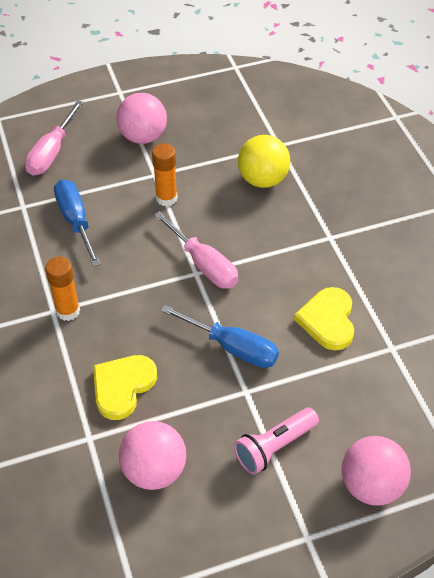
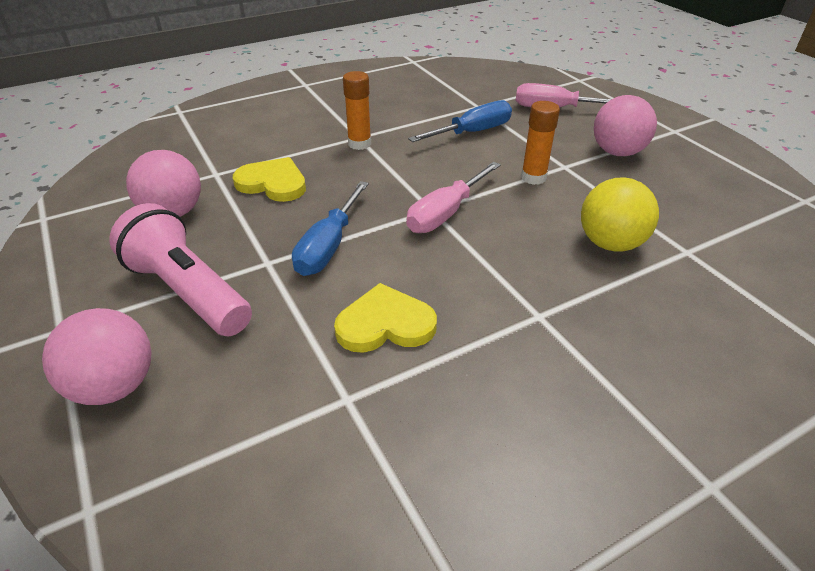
camera: 80 degrees right, 10 degrees down
(274, 447) = (188, 291): pink flashlight -> pink flashlight, size x1.52

